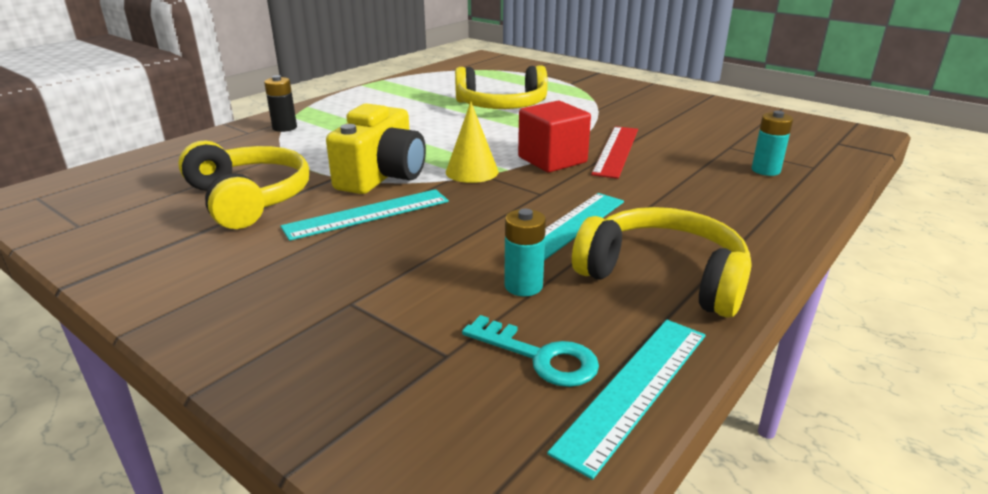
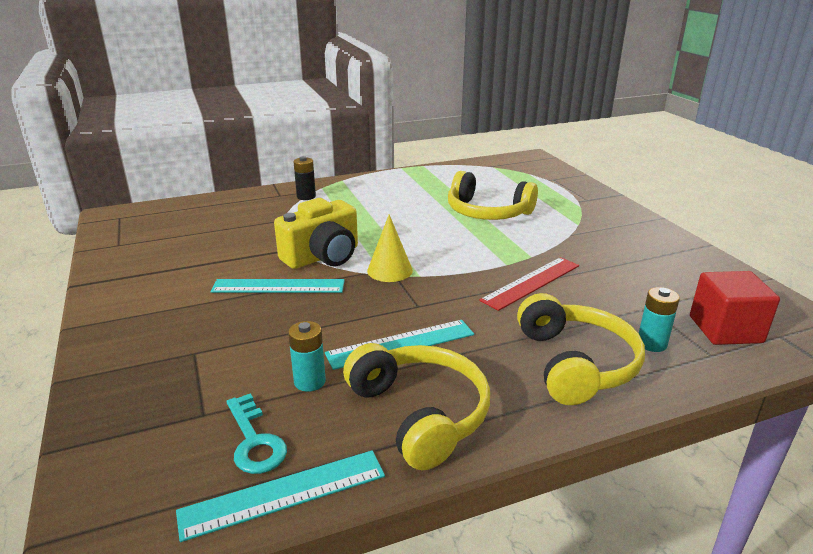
camera: 30 degrees right, 0 degrees up
(249, 199) = (223, 252): yellow headphones -> yellow headphones (575, 363)
(552, 160) = (465, 277): red cube -> red cube (725, 329)

